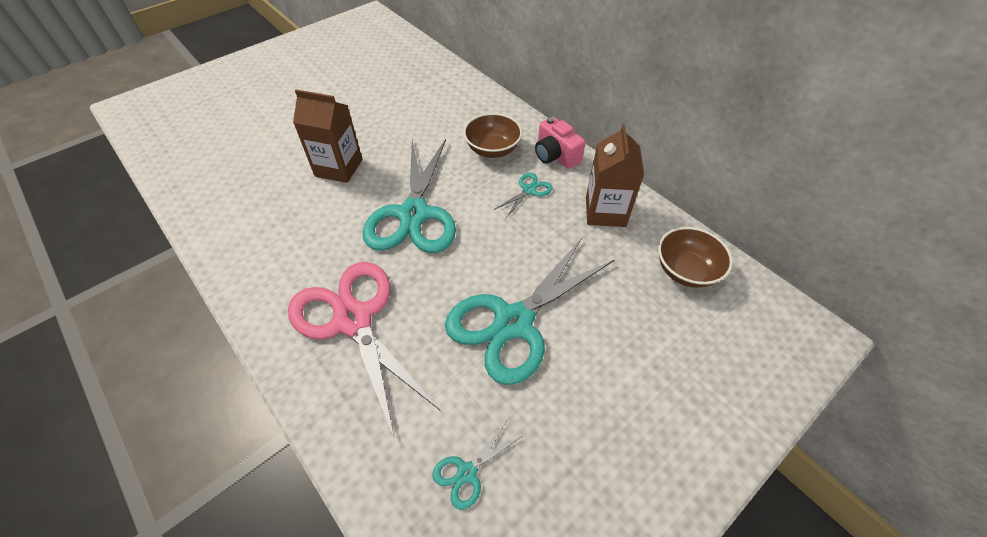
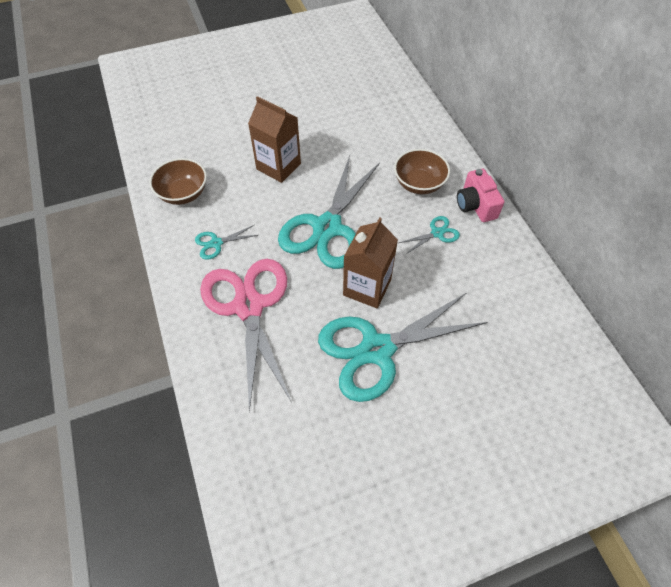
camera: 20 degrees right, 5 degrees up
(466, 473) = (295, 457): turquoise scissors -> turquoise scissors (216, 243)
(605, 211) = (500, 274): brown carton -> brown carton (367, 287)
(686, 271) = (551, 352): brown bowl -> brown bowl (183, 193)

